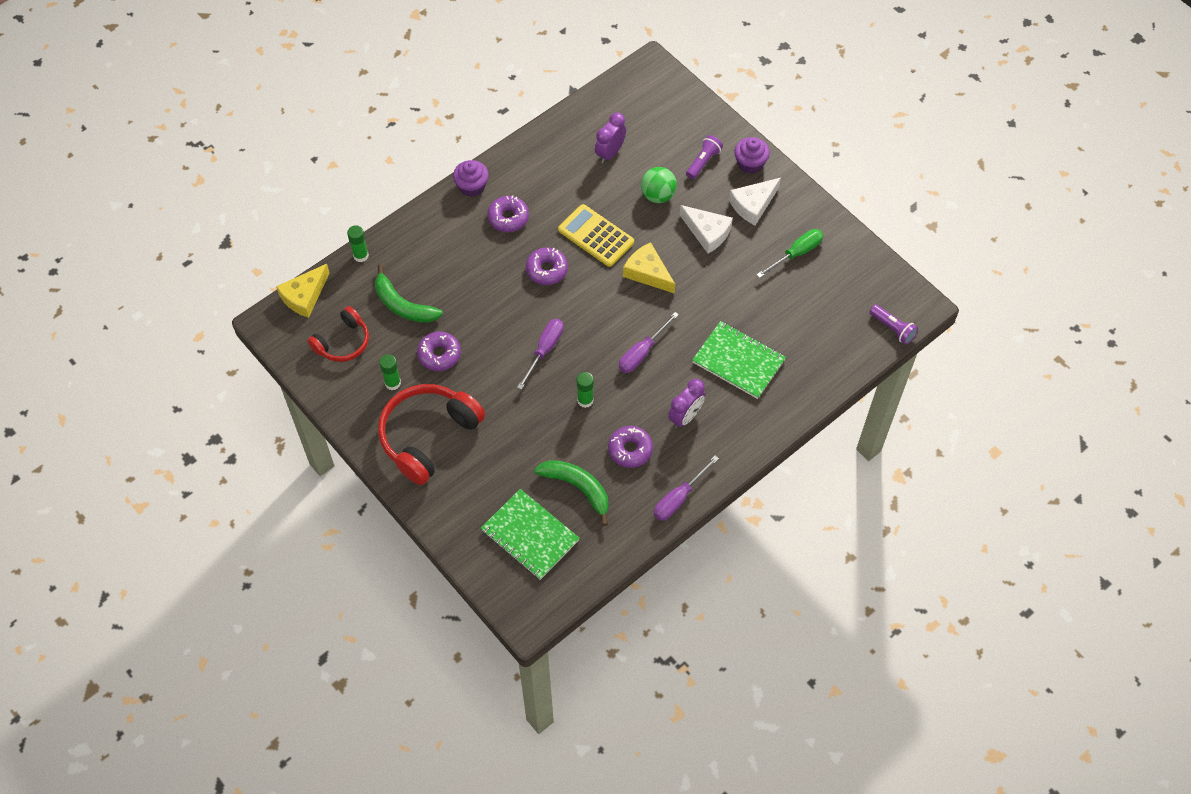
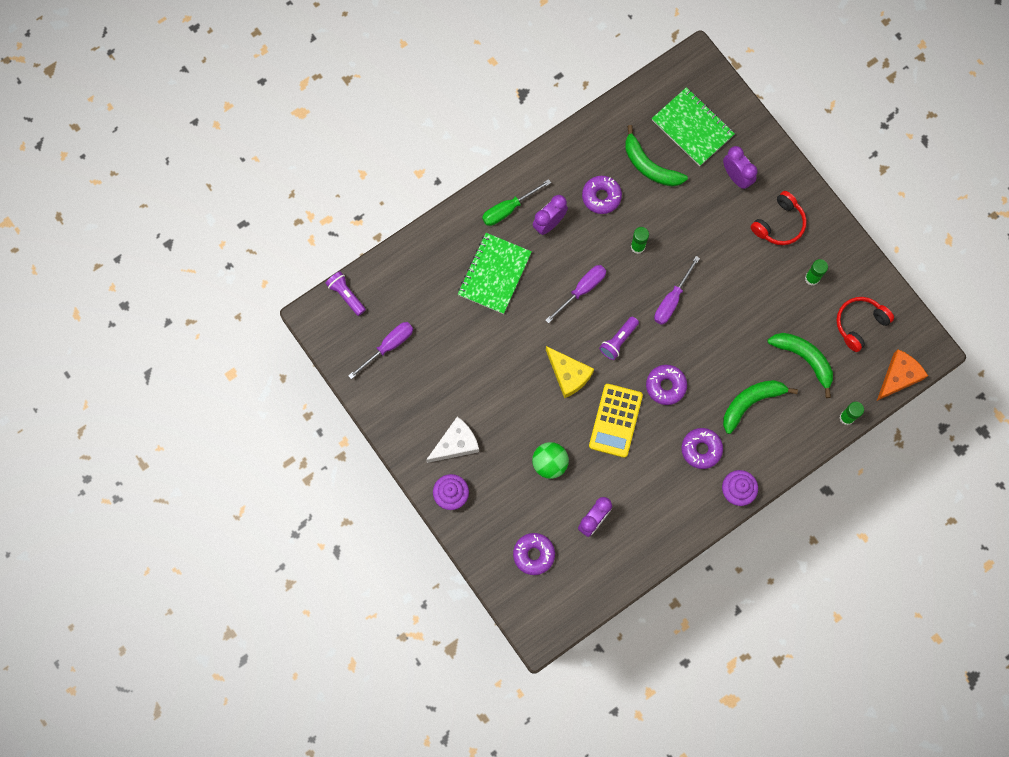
camera: 175 degrees left, 15 degrees up
(304, 296) = (898, 376): yellow cheese -> orange cheese
(428, 436) = (779, 224): red headphones -> red headphones, size x0.59
(439, 355) = (769, 303): purple donut -> purple donut (533, 554)
(458, 262) = (751, 402): none -> green banana
(477, 483) = (736, 177): none -> purple clock
(596, 236) = (615, 420): yellow calculator -> yellow calculator turned 60 degrees clockwise
(679, 498) = (563, 150): purple screwdriver -> purple screwdriver (388, 346)
(703, 162) = (499, 501): purple flashlight -> purple flashlight (618, 341)
(707, 232) = (505, 415): white cheese -> none
(738, 361) = (494, 274): green notebook -> green notebook turned 75 degrees clockwise
(796, 253) = (422, 384): green screwdriver -> green screwdriver (508, 209)

